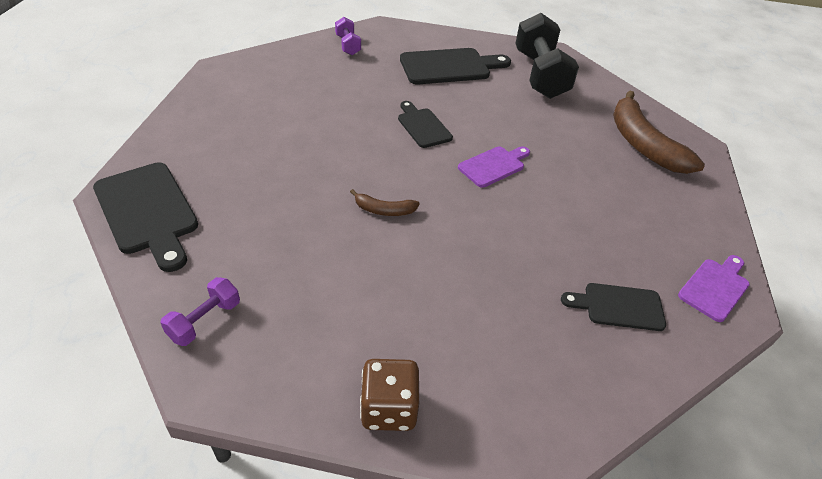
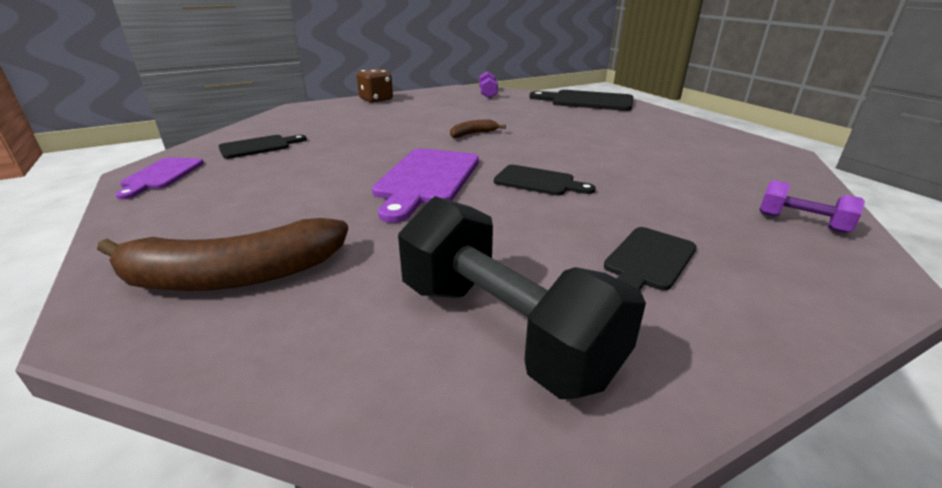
camera: 145 degrees right, 15 degrees down
(449, 67) = (648, 260): black cutting board -> black cutting board, size x0.60
(493, 166) = (426, 179): purple cutting board -> purple cutting board, size x1.67
(643, 144) = (234, 276): brown banana -> brown banana turned 135 degrees clockwise

